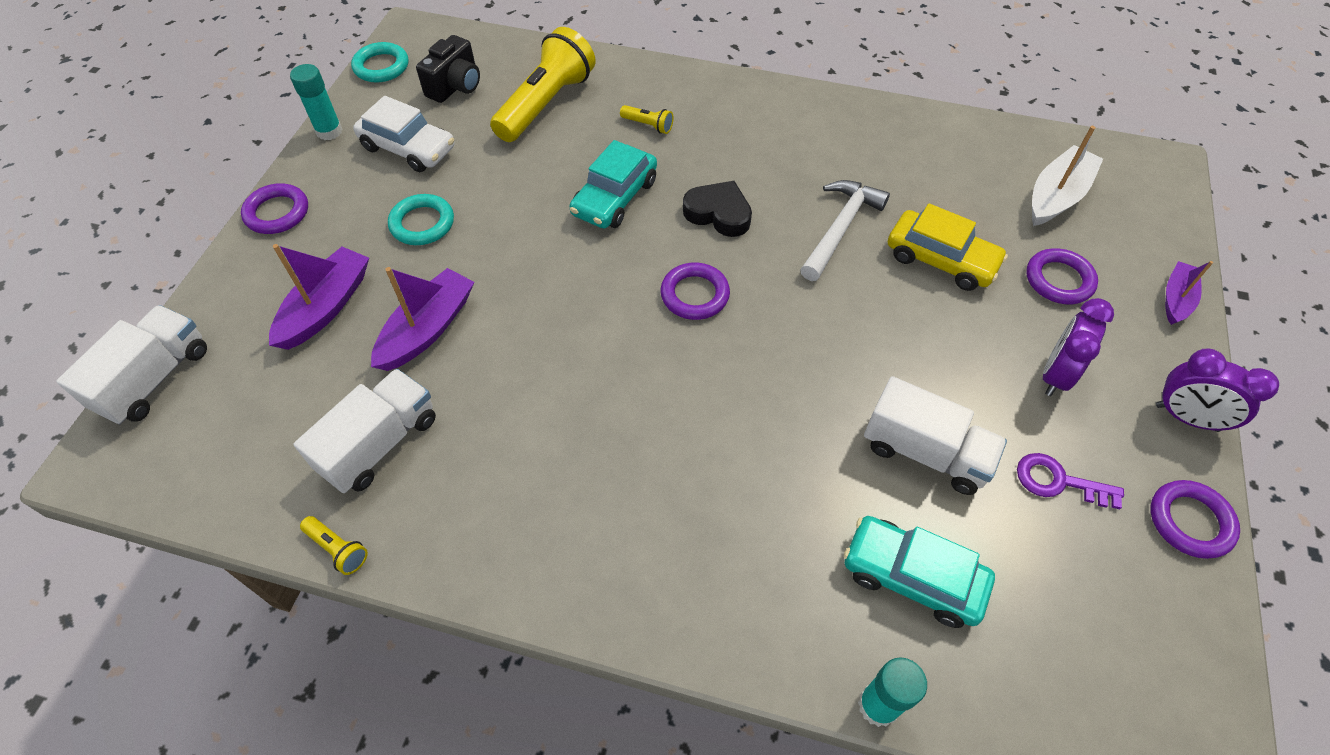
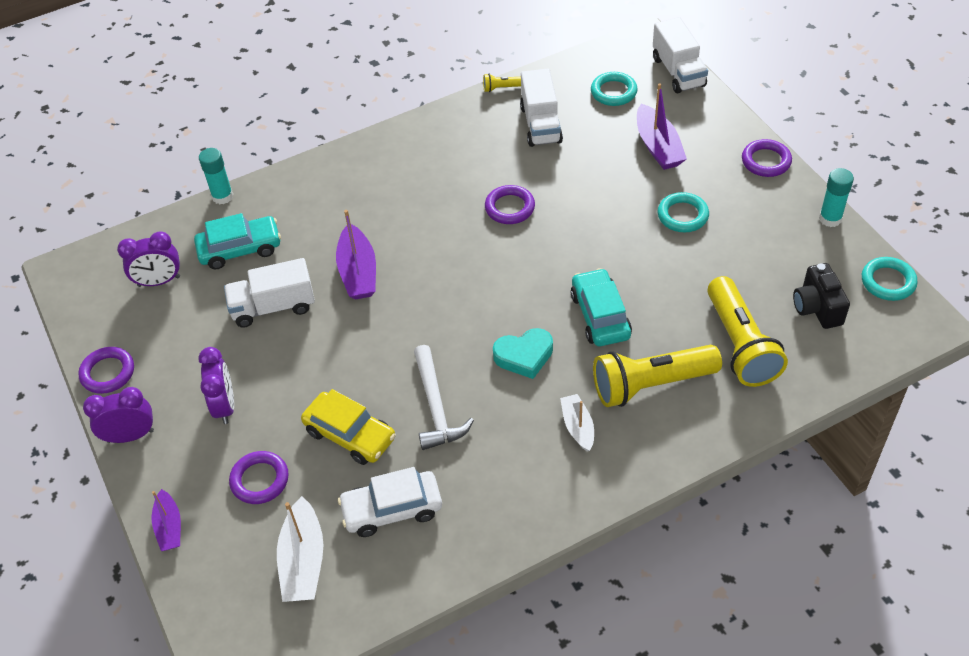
camera: 140 degrees right, 5 degrees down
(249, 415) = (613, 92): none -> turquoise ring
(408, 148) = (768, 247): white car -> white car (392, 509)
(427, 329) = (593, 175): purple boat -> purple boat (358, 272)
(648, 125) = (651, 384): yellow flashlight -> yellow flashlight, size x2.43
(694, 295) = (479, 295): purple ring -> purple ring (509, 208)
(718, 213) = (524, 356): black heart -> turquoise heart
(740, 138) = (577, 427): none -> white boat
(941, 259) = (350, 435): yellow car -> yellow car turned 135 degrees counterclockwise
(1058, 481) = (191, 343): purple key -> none
(1059, 616) = (159, 281): none -> purple clock

